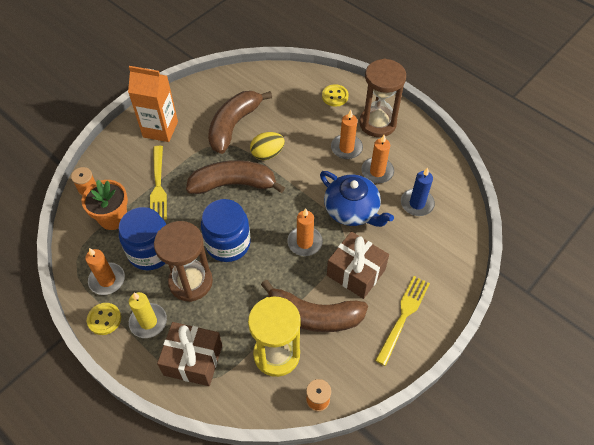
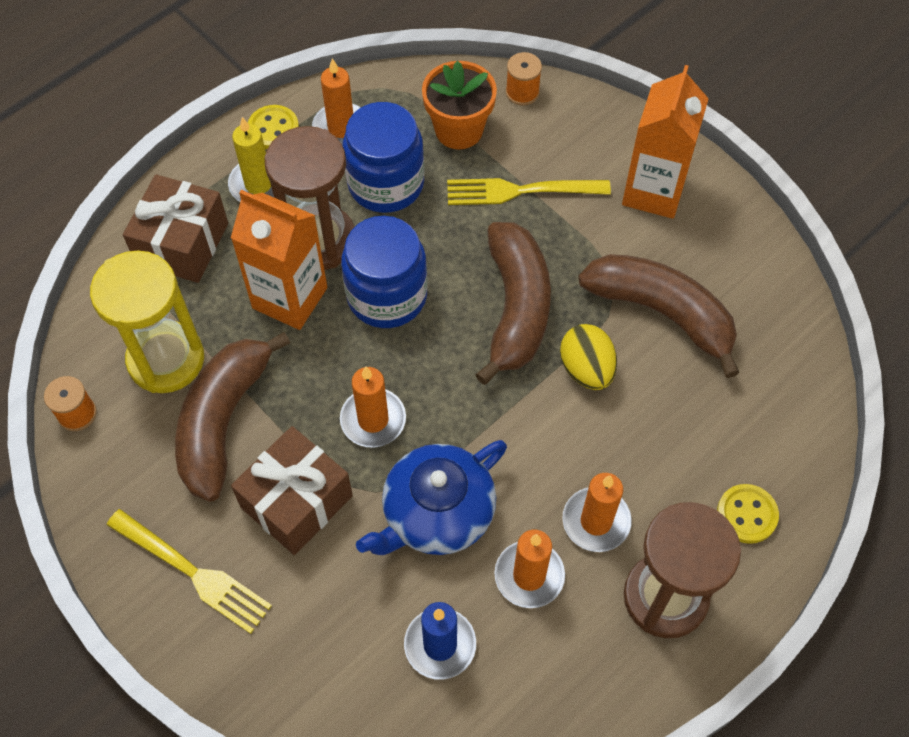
camera: 95 degrees right, 5 degrees up
(231, 292) = (290, 298): none -> orange carton

